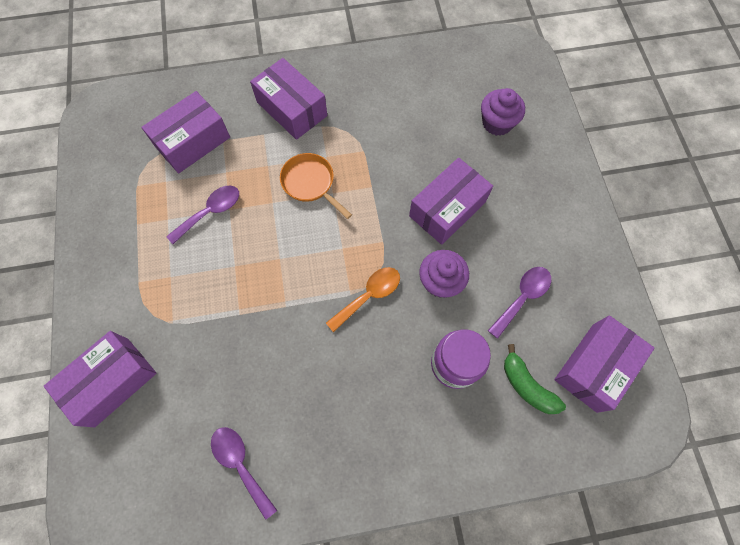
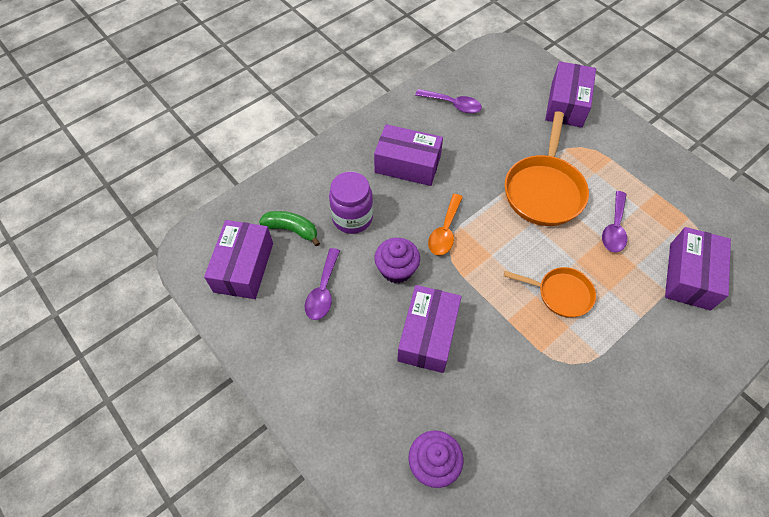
camera: 150 degrees right, 10 degrees down
(237, 286) = (544, 190): none -> orange pan
(292, 109) = (641, 358): purple box -> purple box (407, 164)

